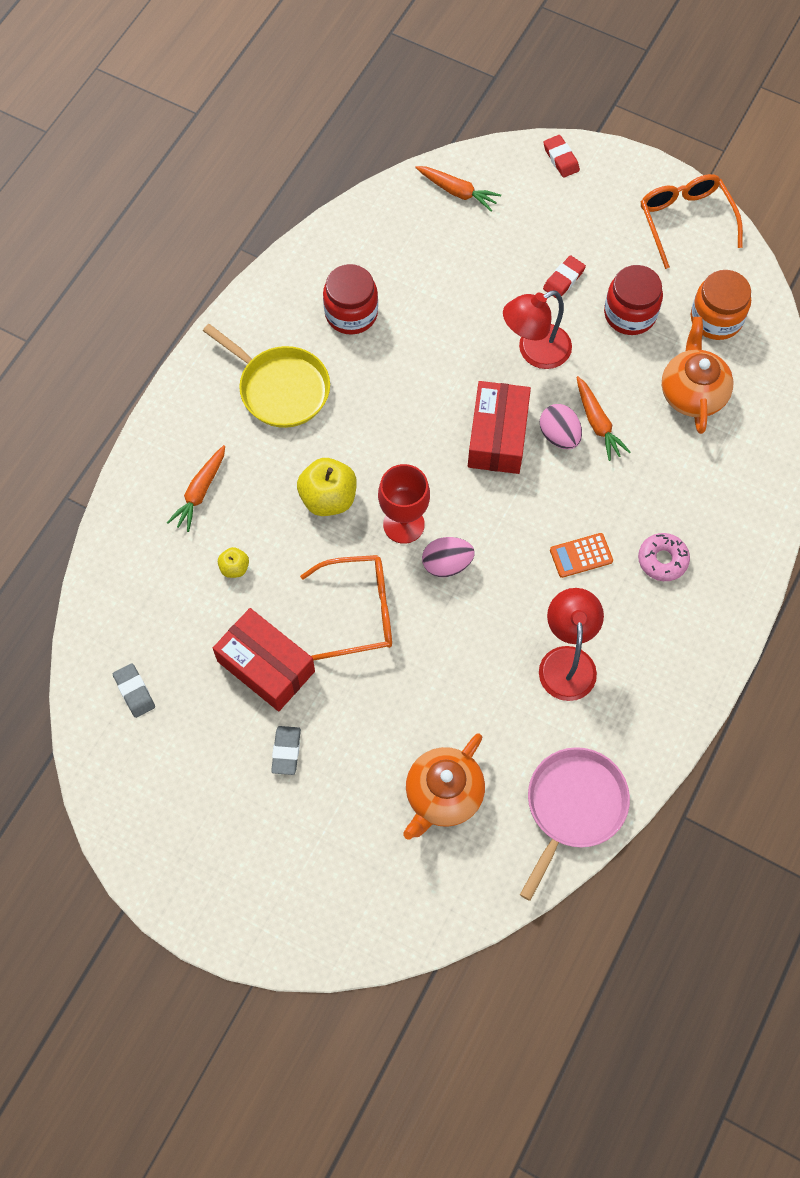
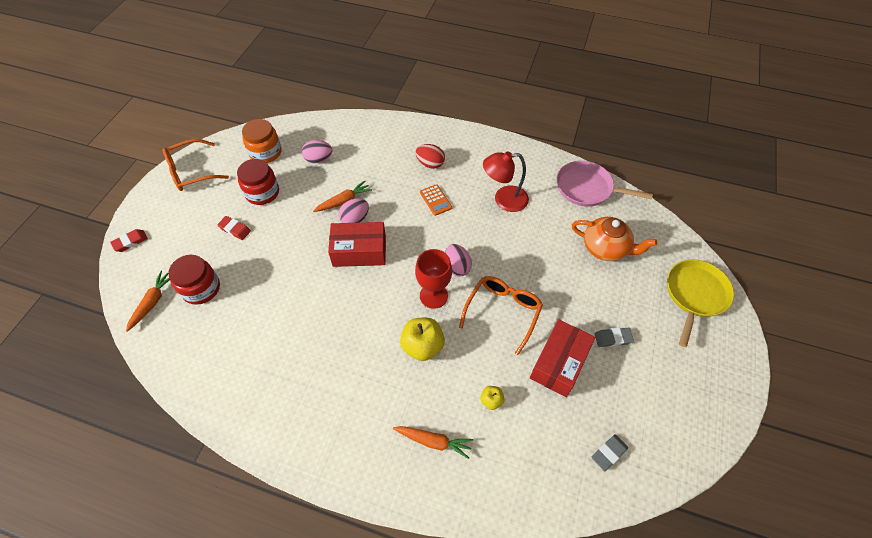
camera: 100 degrees left, 10 degrees down
(281, 388) = (333, 398): yellow pan -> yellow pan (695, 295)
(351, 313) = (262, 358): red jar -> red jar (201, 288)
(359, 611) = (503, 312): orange glasses -> orange glasses turned 45 degrees clockwise
(535, 352) = (293, 239): red lamp -> none
(662, 560) = (430, 164): pink donut -> red egg
(692, 393) = (318, 159): orange teapot -> pink egg

